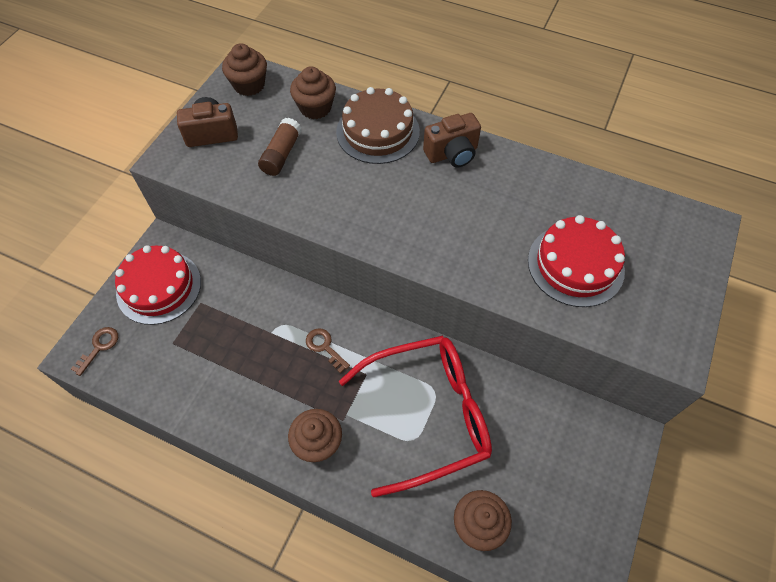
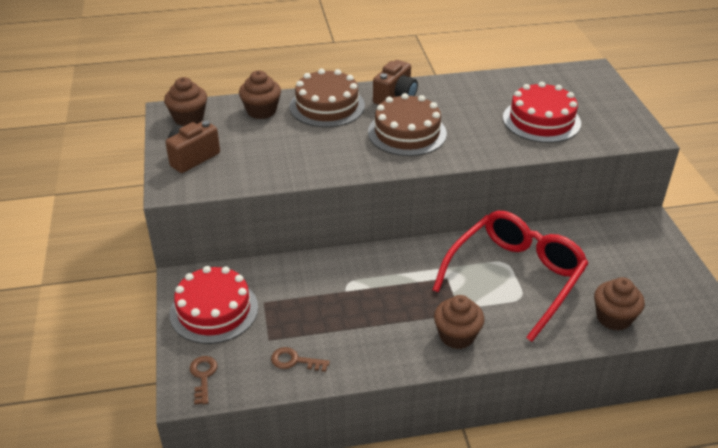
camera: 35 degrees left, 20 degrees down
(281, 154) = (267, 147): brown glue stick -> none
(325, 347) = (398, 278): brown key -> brown key (295, 361)
(421, 205) = (407, 133): none -> brown cake

